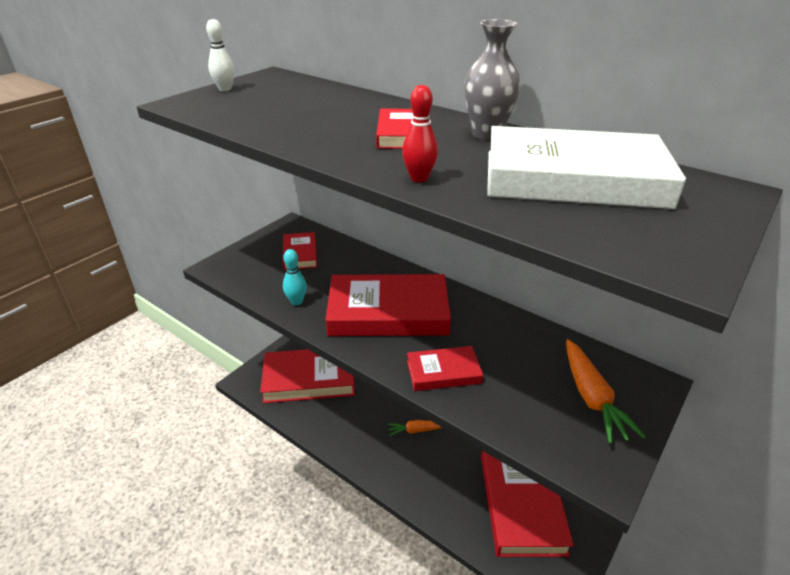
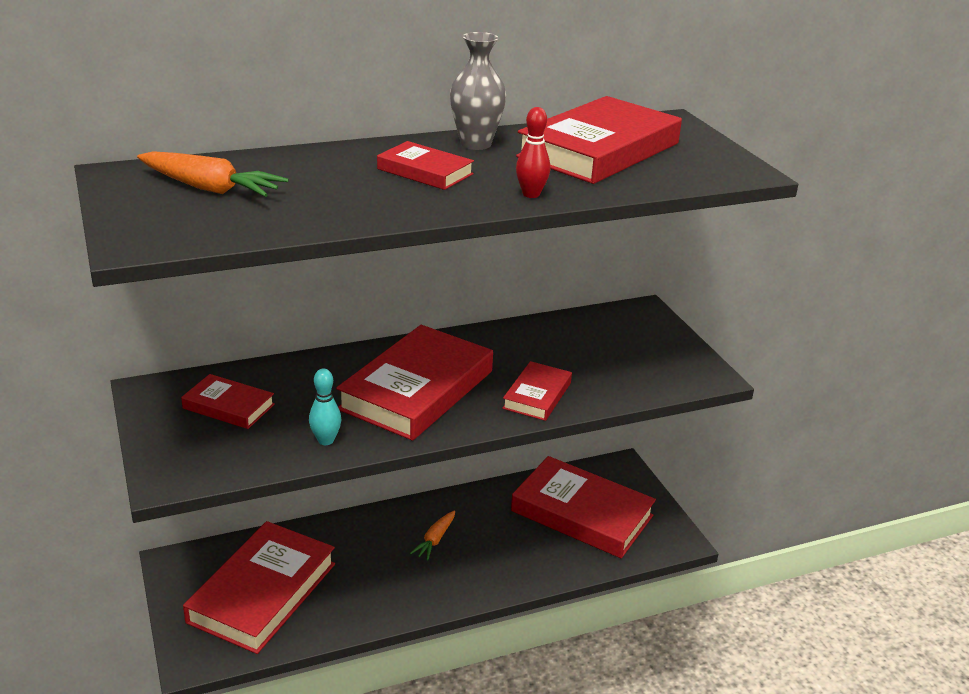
camera: 60 degrees left, 5 degrees down
(225, 89) = (126, 209): white bowling pin -> none
(573, 179) = (599, 150): white book -> red book
(592, 398) = (634, 342): orange carrot -> orange carrot (211, 188)

